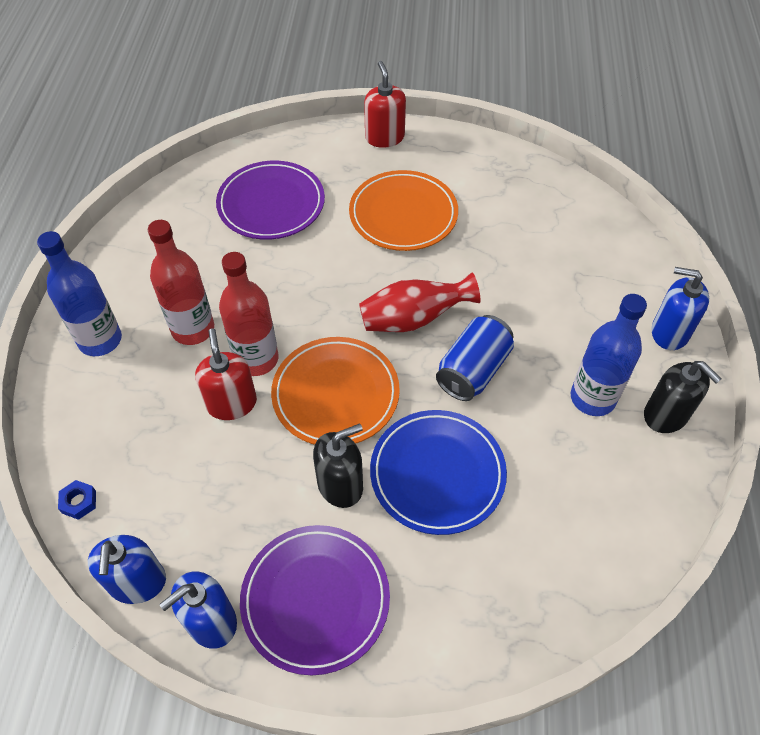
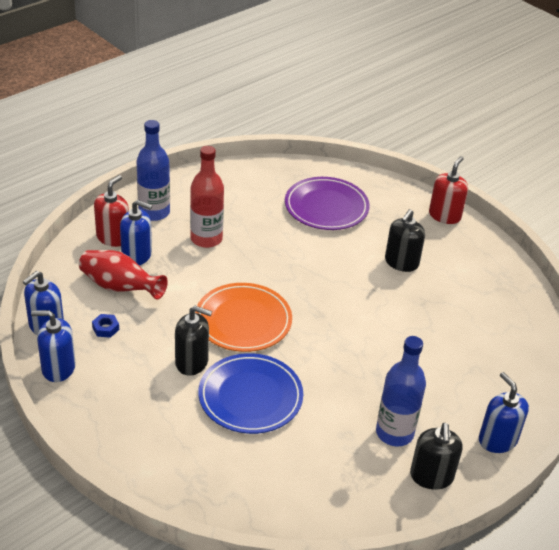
camera: 40 degrees right, 15 degrees down
(79, 502) = (61, 274): blue nut -> blue nut (105, 328)
(140, 407) = (137, 255): none -> blue soap dispenser
(231, 403) = (183, 286): red soap dispenser -> red soap dispenser (113, 237)
(256, 359) = (221, 275): red bottle -> none
(315, 599) = (116, 399): purple plate -> none
(403, 214) = (401, 262): orange plate -> black soap dispenser
(413, 319) = (336, 317): red vase -> red vase (120, 287)
(473, 370) = (337, 366): blue can -> none

